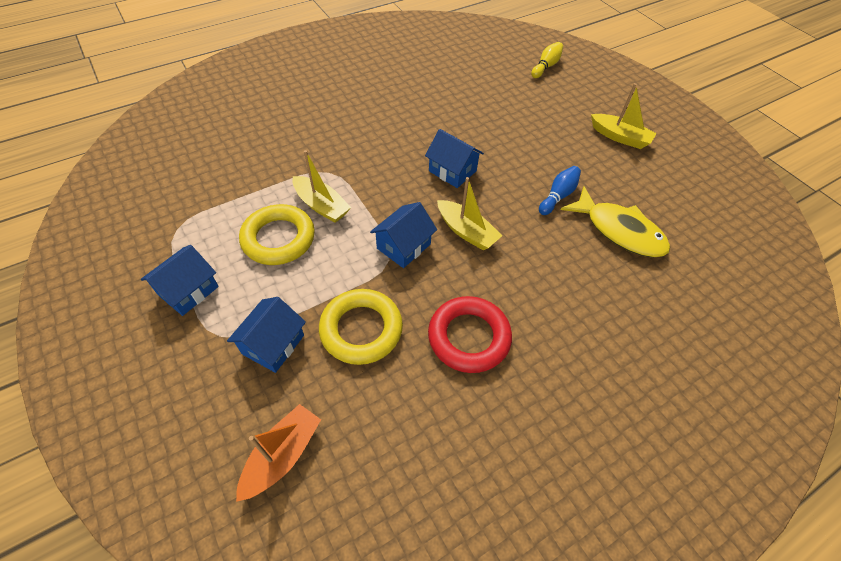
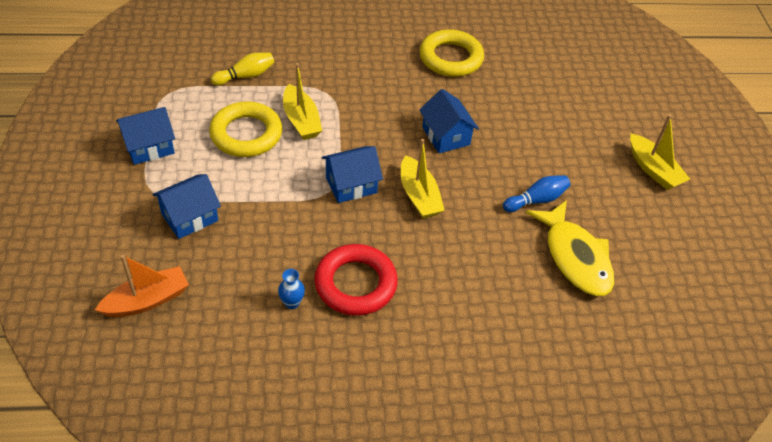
camera: 25 degrees right, 5 degrees down
(361, 329) = (267, 237): yellow ring -> yellow ring (451, 58)
(425, 384) = (292, 303): none -> blue vase
(546, 66) = (628, 67): yellow bowling pin -> yellow bowling pin (245, 76)

